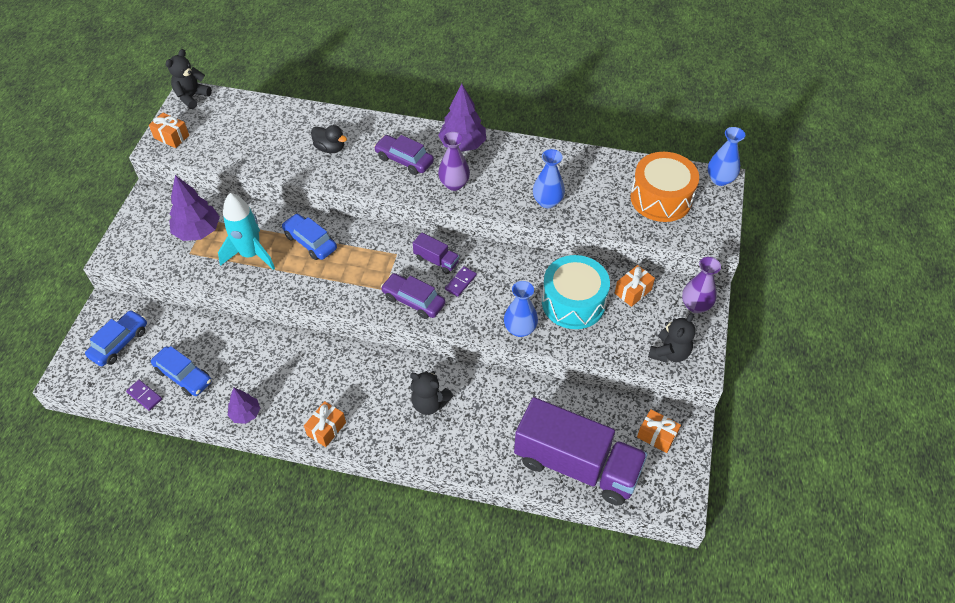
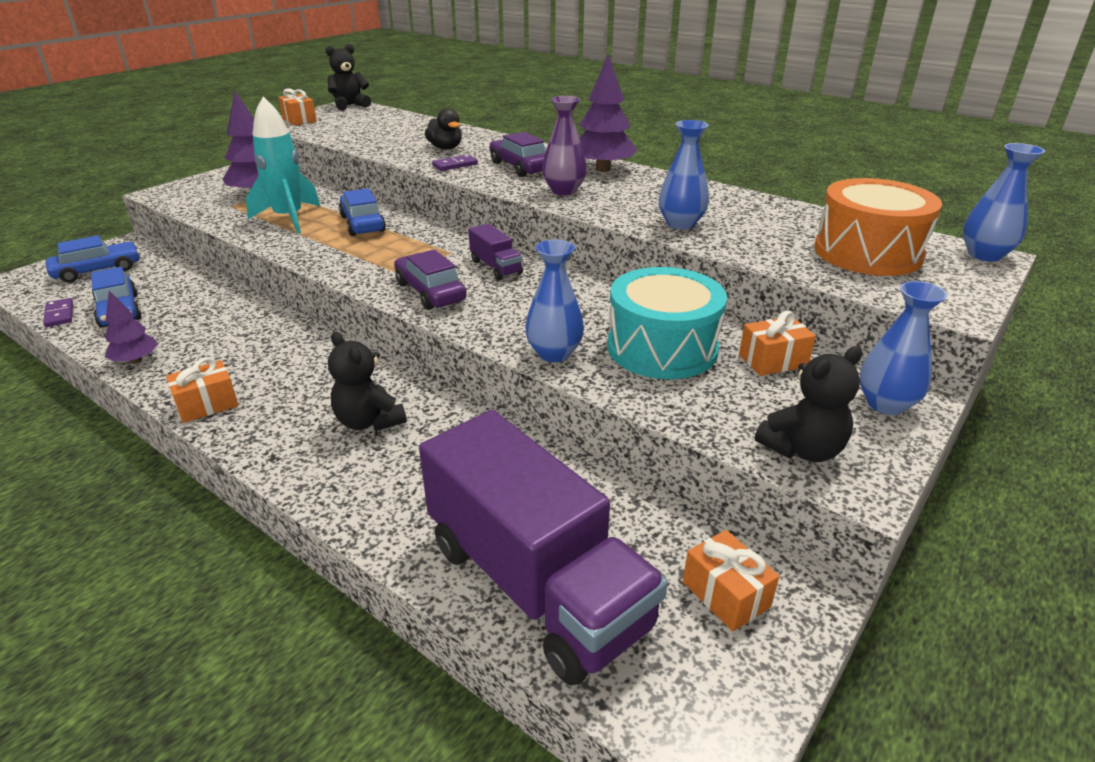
camera: 25 degrees right, 20 degrees down
(460, 282) = (509, 291): purple domino -> purple domino (455, 165)
(695, 305) = (885, 404): purple vase -> blue vase

